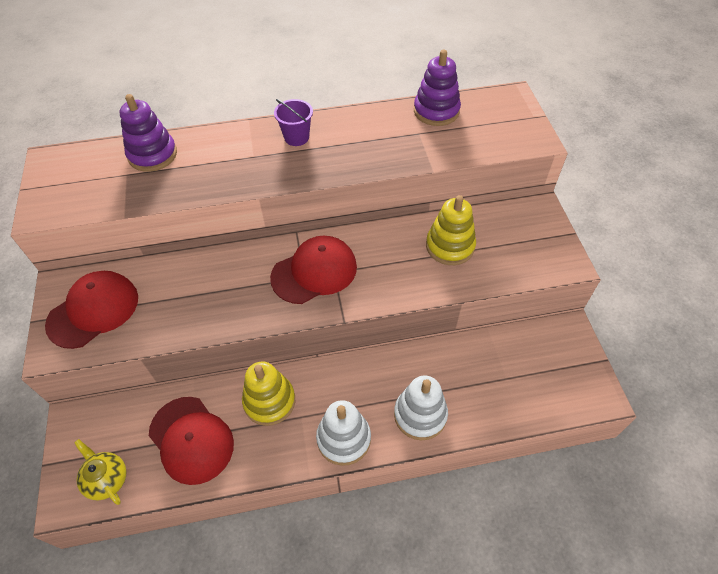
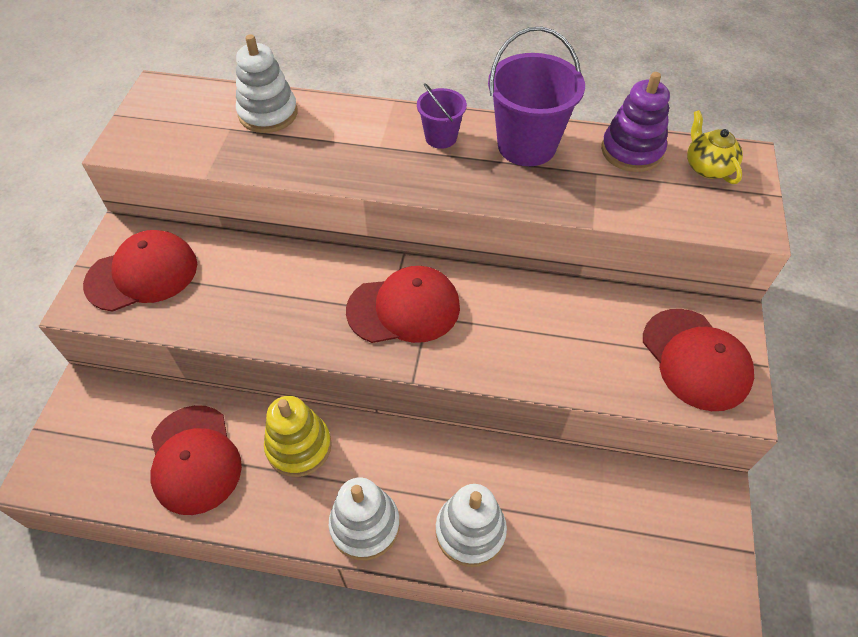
camera: 20 degrees right, 0 degrees up
(107, 479) = (89, 470): yellow teapot -> yellow teapot (707, 167)
(152, 155) = (268, 113): purple stacking toy -> white stacking toy
(362, 127) = (526, 146): none -> purple bucket
(450, 246) = (587, 330): yellow stacking toy -> none
(529, 243) = (695, 359): none -> red cap

